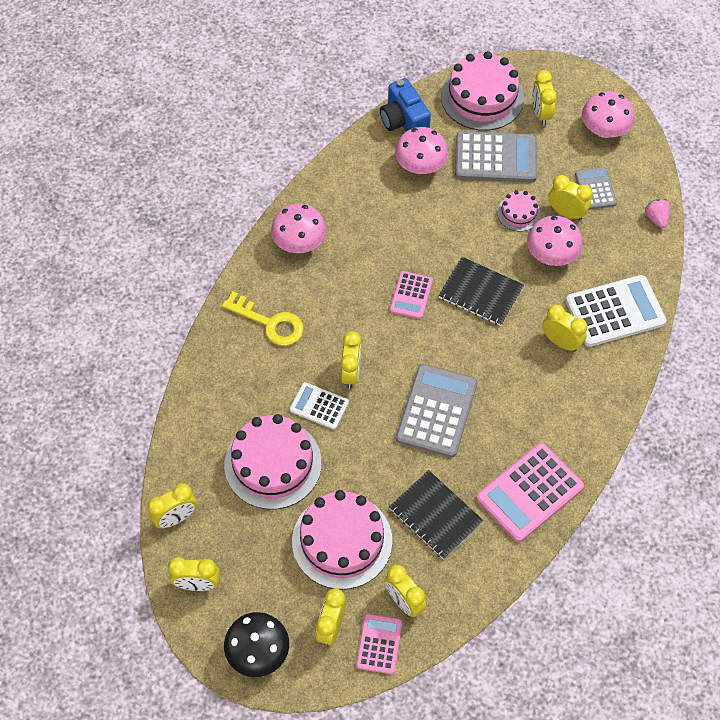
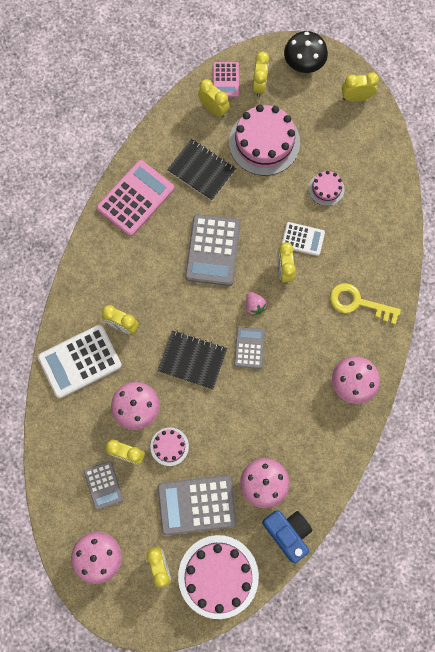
camera: 170 degrees right, 15 degrees up
(176, 518) = (384, 139): yellow clock -> none
(273, 464) = (326, 189): pink cake -> pink cake, size x0.49
(411, 295) = (249, 347): pink calculator -> grey calculator
(656, 218) = (48, 462): pink strawberry -> pink strawberry (254, 306)

